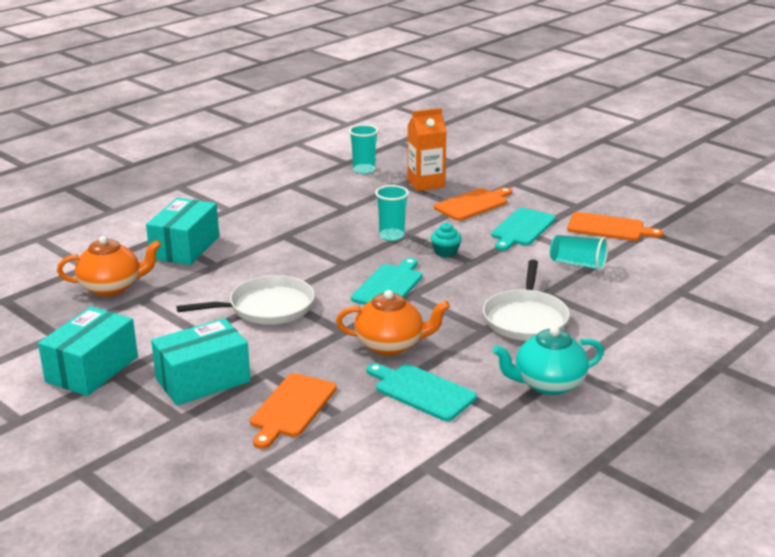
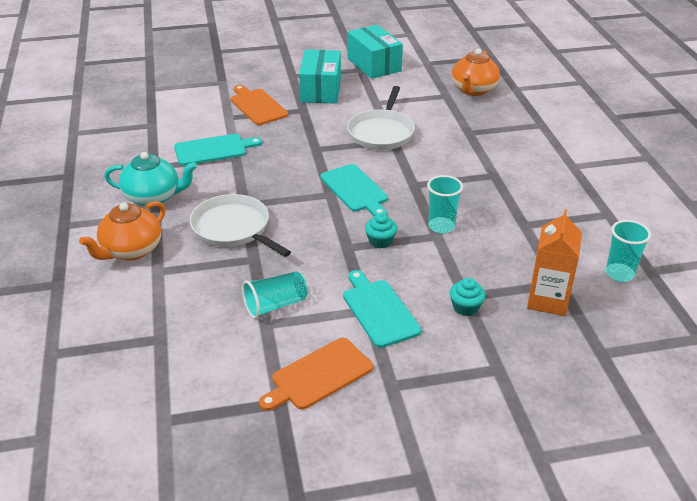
camera: 125 degrees right, 10 degrees up
(185, 247) = (512, 129): turquoise box -> none
(390, 345) = (276, 159): orange teapot -> orange teapot (131, 250)
(473, 204) = (465, 307): orange cutting board -> turquoise cupcake
(548, 384) = (153, 197): turquoise teapot -> turquoise teapot turned 75 degrees clockwise

